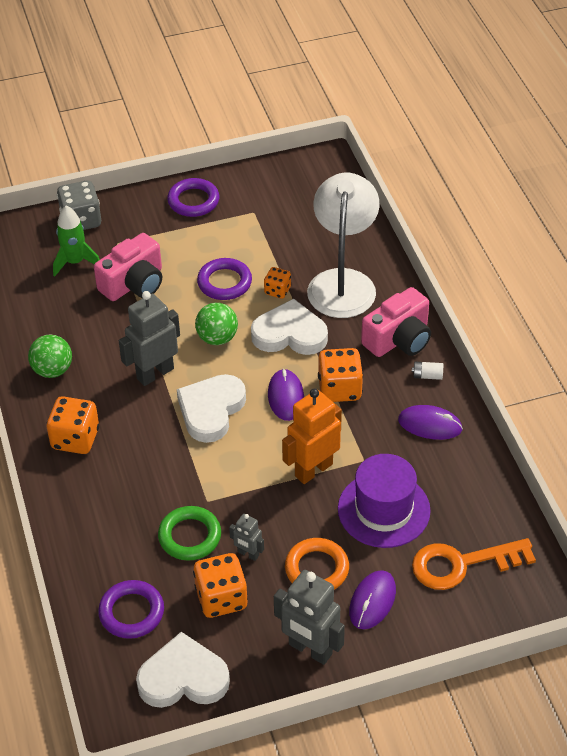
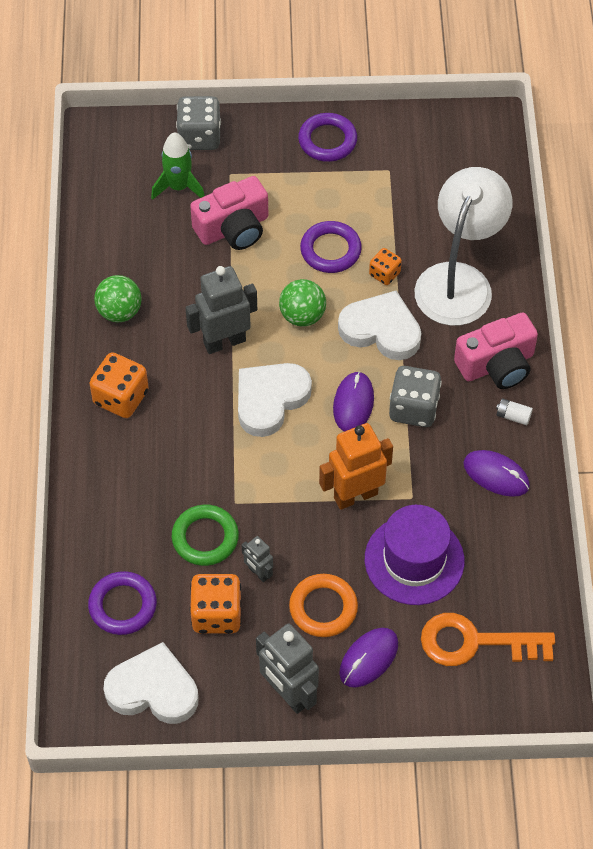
camera: 15 degrees right, 10 degrees up
(339, 389) = (413, 408): orange dice -> grey dice

